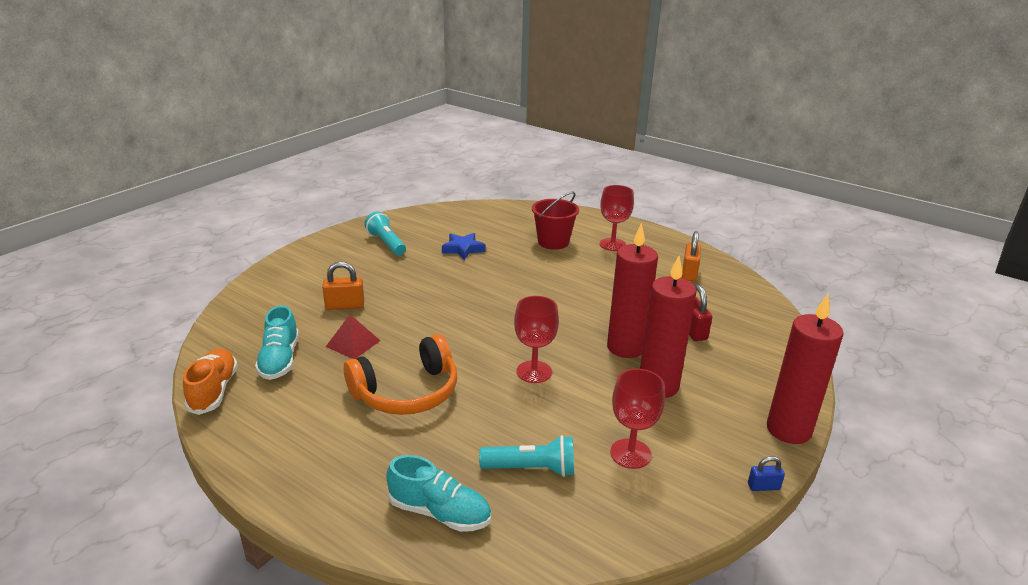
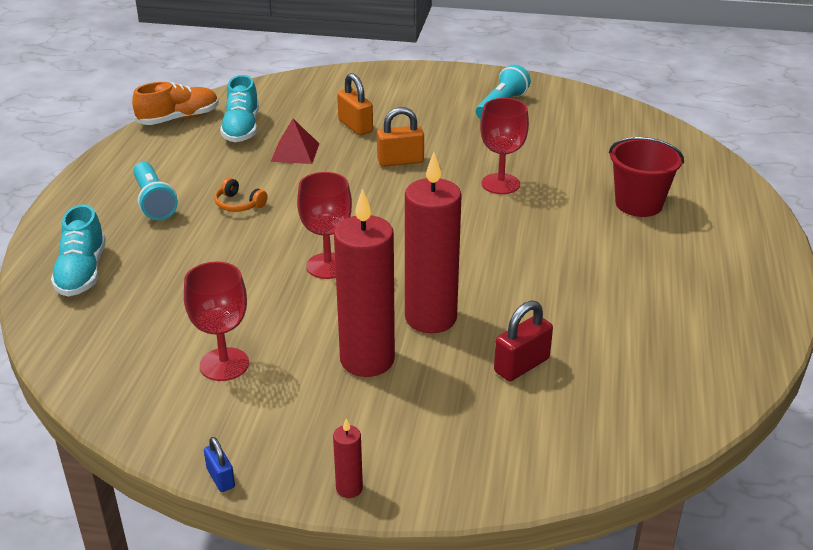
camera: 65 degrees right, 5 degrees up
(280, 360) = (241, 129): turquoise shoe -> turquoise shoe turned 60 degrees counterclockwise
(407, 392) = (238, 204): orange headphones -> orange headphones, size x0.43
(463, 249) = (543, 151): blue star -> none
(532, 469) = (165, 306): turquoise flashlight -> turquoise flashlight (154, 202)
(612, 244) = (691, 250): red goblet -> red goblet (500, 184)
(689, 273) = (685, 335): orange padlock -> orange padlock (400, 161)
(788, 430) = (349, 488): red candle -> red candle, size x0.42

